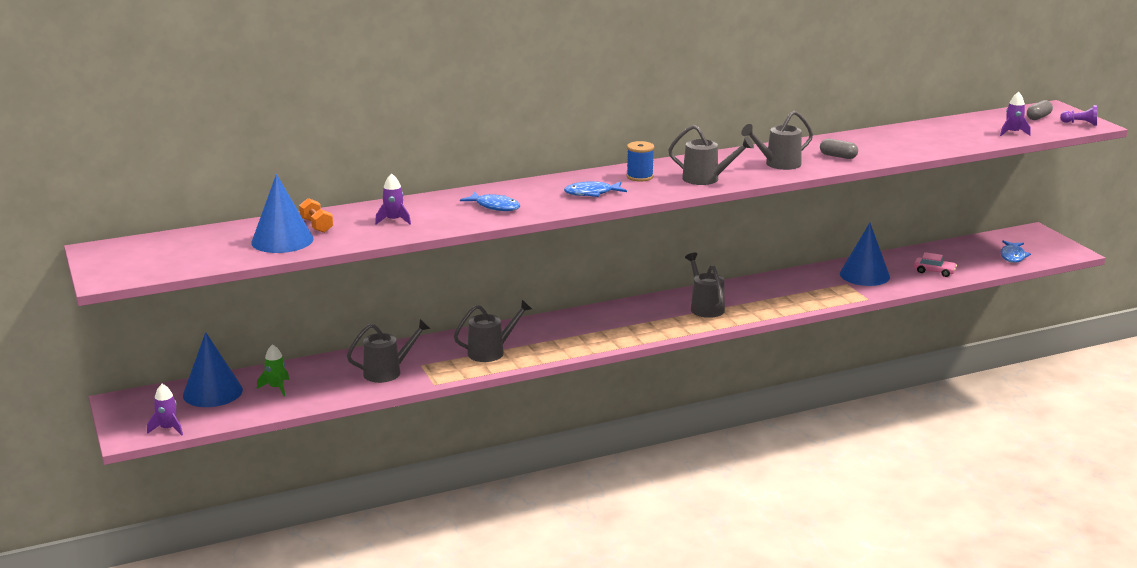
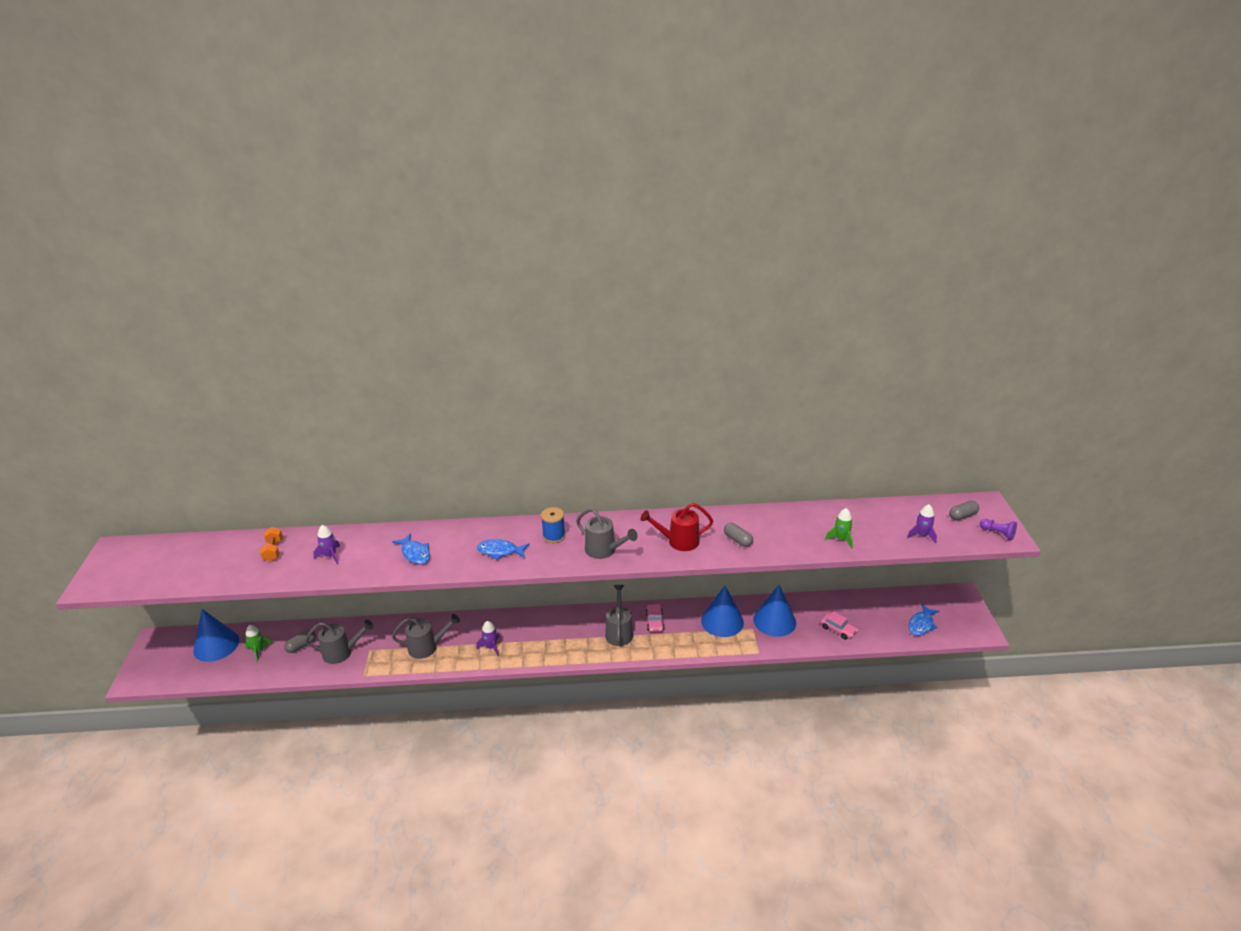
camera: 20 degrees right, 10 degrees up
(168, 429) = (162, 678): purple rocket -> purple rocket (491, 647)
(282, 240) = (236, 565): blue cone -> blue cone (722, 621)
(329, 375) = (301, 646): none -> grey capsule
(738, 295) = (655, 622): none -> pink car
(778, 164) = (678, 541): grey watering can -> red watering can
(939, 144) = (841, 539): none -> green rocket

